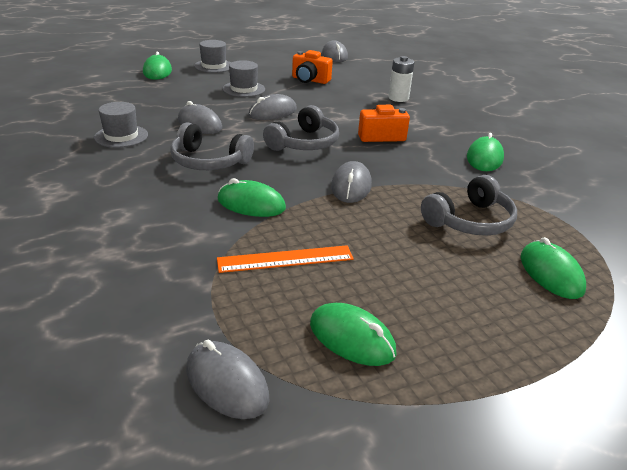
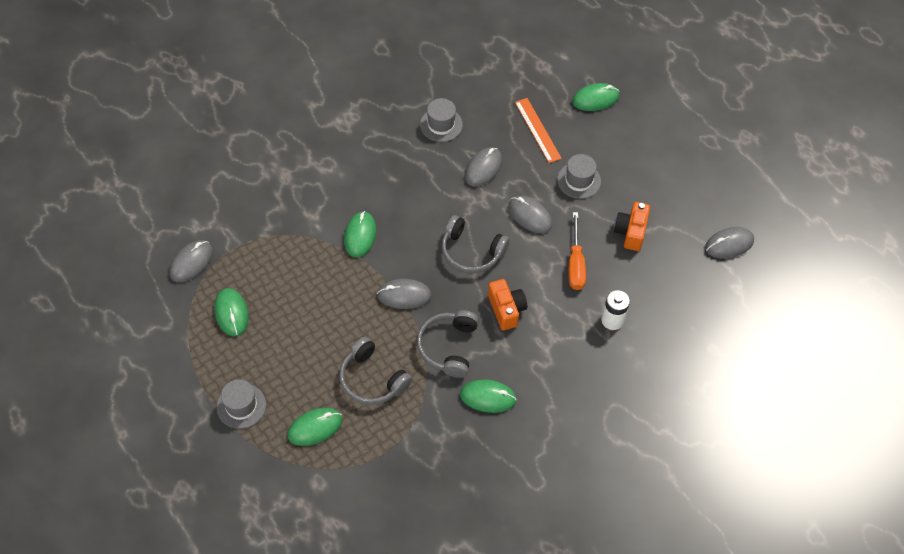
camera: 80 degrees right, 25 degrees up
(209, 161) = (416, 194): grey headphones -> grey headphones (448, 347)
(213, 66) = (634, 139): grey hat -> grey hat (241, 406)
(285, 259) = (298, 268): orange ruler -> orange ruler (538, 130)
(335, 102) = (575, 263): none -> orange screwdriver
(352, 338) = (231, 313): green mouse -> green mouse turned 45 degrees counterclockwise

